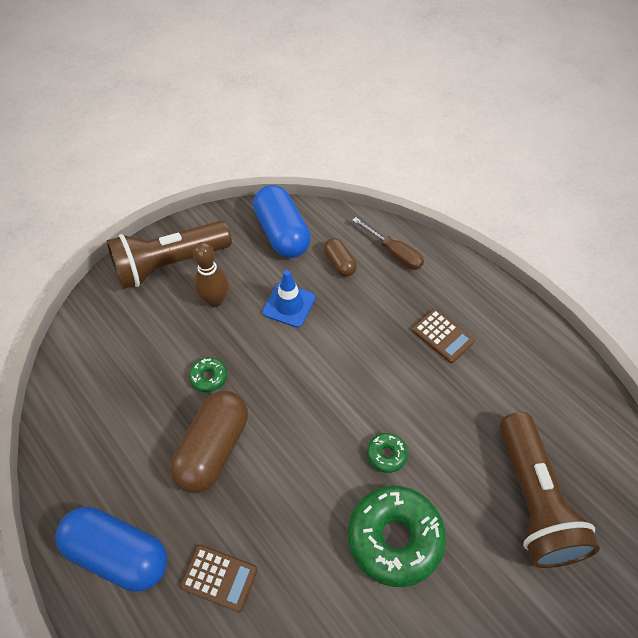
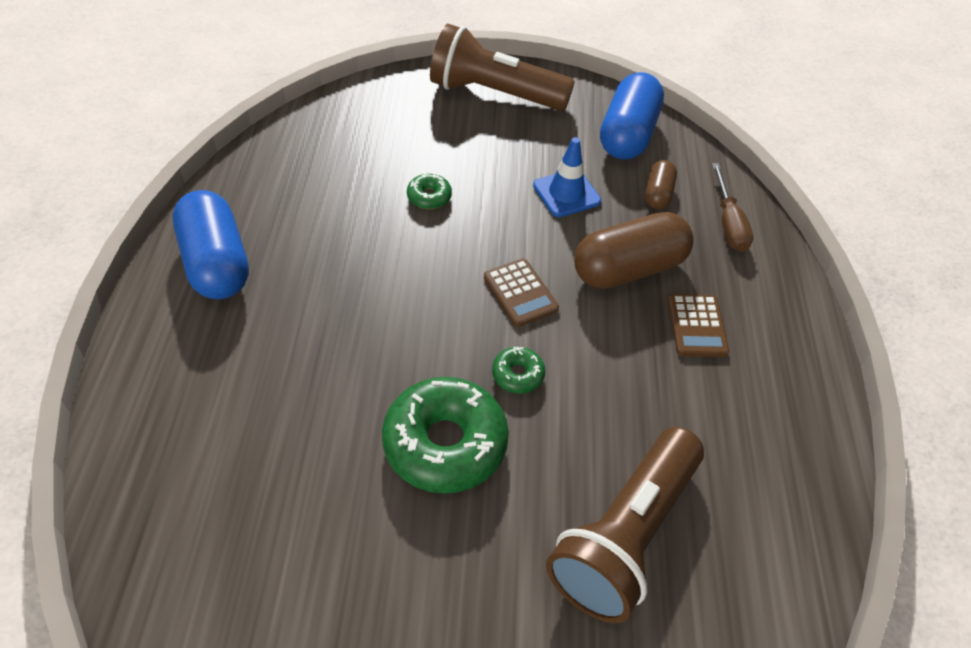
camera: 40 degrees right, 5 degrees down
(213, 449) = (371, 250): brown capsule -> brown capsule (628, 269)
(215, 300) = (502, 145): brown bowling pin -> none
(219, 578) = (267, 342): brown calculator -> brown calculator (520, 293)

